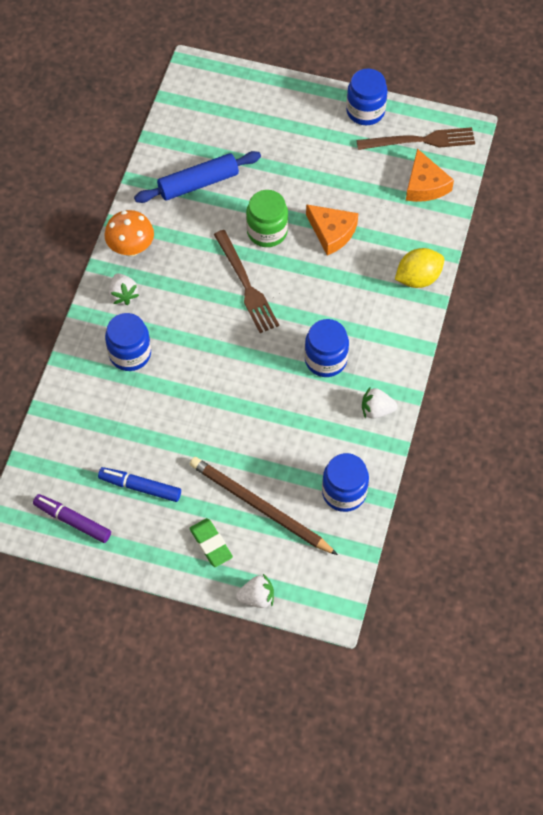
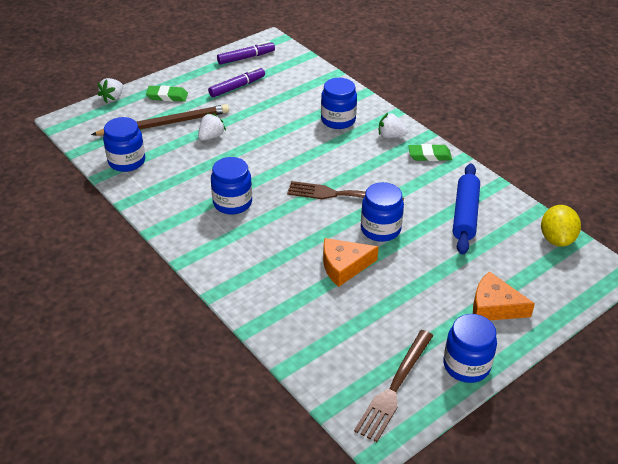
camera: 125 degrees right, 20 degrees down
(131, 248) = (429, 155): orange mushroom -> green eraser
(140, 487) = (237, 87): blue marker -> purple marker
(267, 231) = (380, 229): green jar -> blue jar
(376, 410) = (163, 207): white strawberry -> white strawberry (211, 136)
(418, 278) = (246, 294): yellow lemon -> yellow lemon (556, 239)
(425, 185) = (338, 358): orange cheese -> orange cheese (494, 306)

